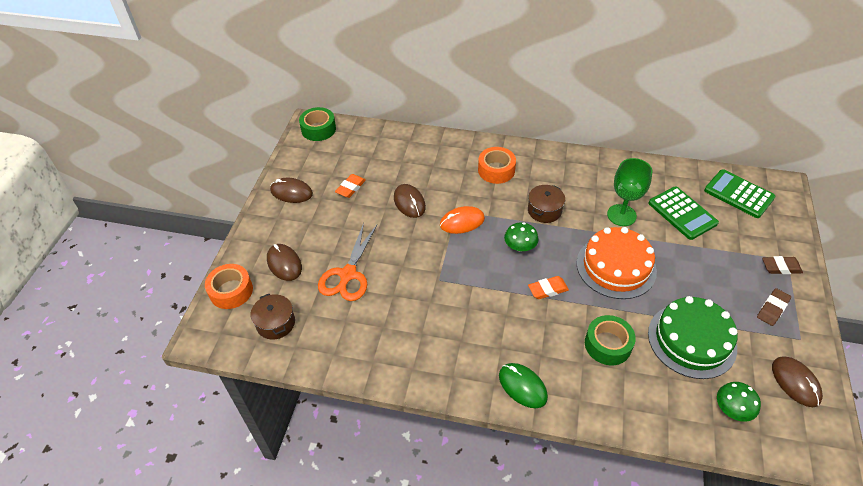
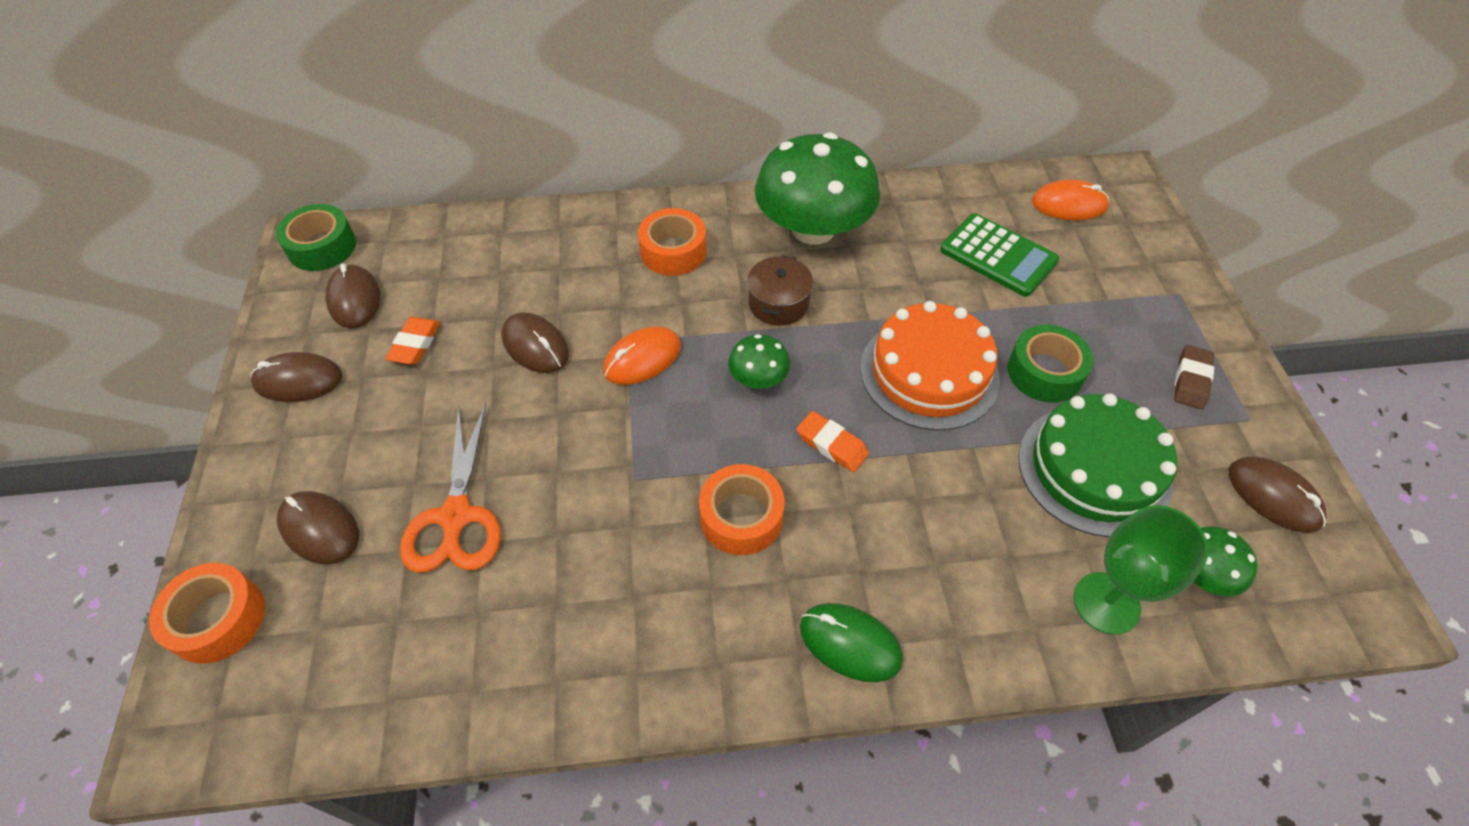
camera: 20 degrees left, 5 degrees up
(275, 323) = (332, 661): brown pot -> none
(327, 159) = (354, 299): none -> brown mouse
(487, 312) = (741, 517): none -> orange tape
(548, 289) = (832, 445): orange eraser -> orange eraser turned 75 degrees clockwise
(578, 175) = (813, 229): none -> green mushroom
(607, 344) = (966, 518): green tape -> green tape (1044, 372)
(621, 215) = (906, 281): green goblet -> green goblet (1106, 603)
(738, 194) = (1069, 204): green calculator -> orange mouse
(780, 267) = (1175, 308): brown eraser -> none

